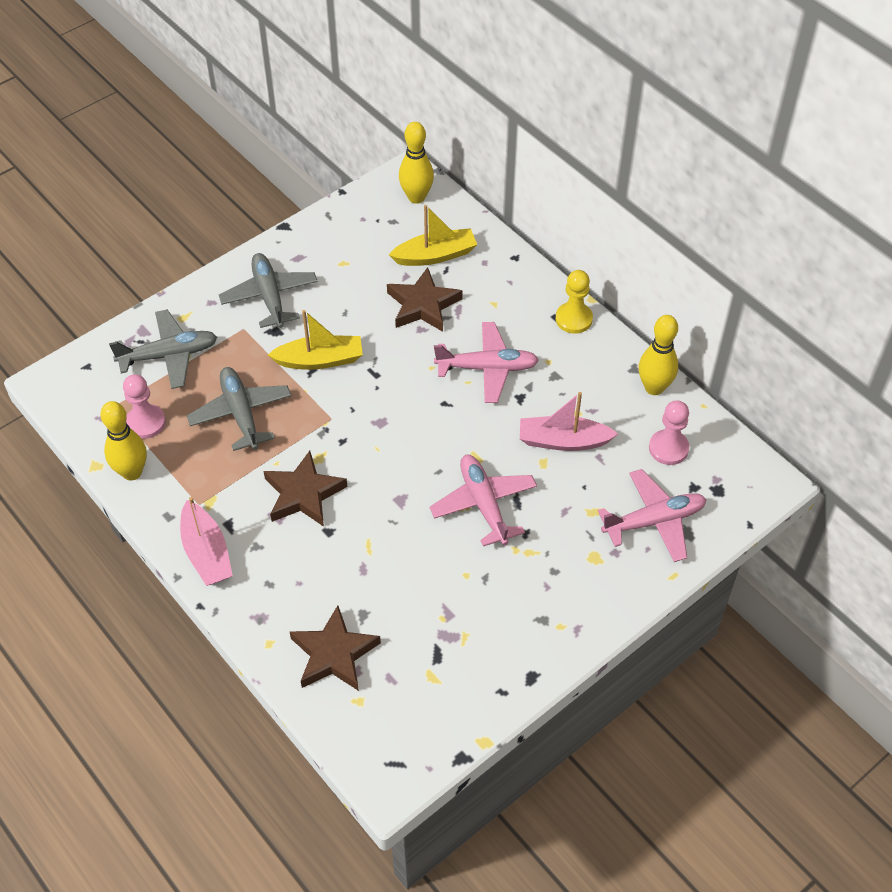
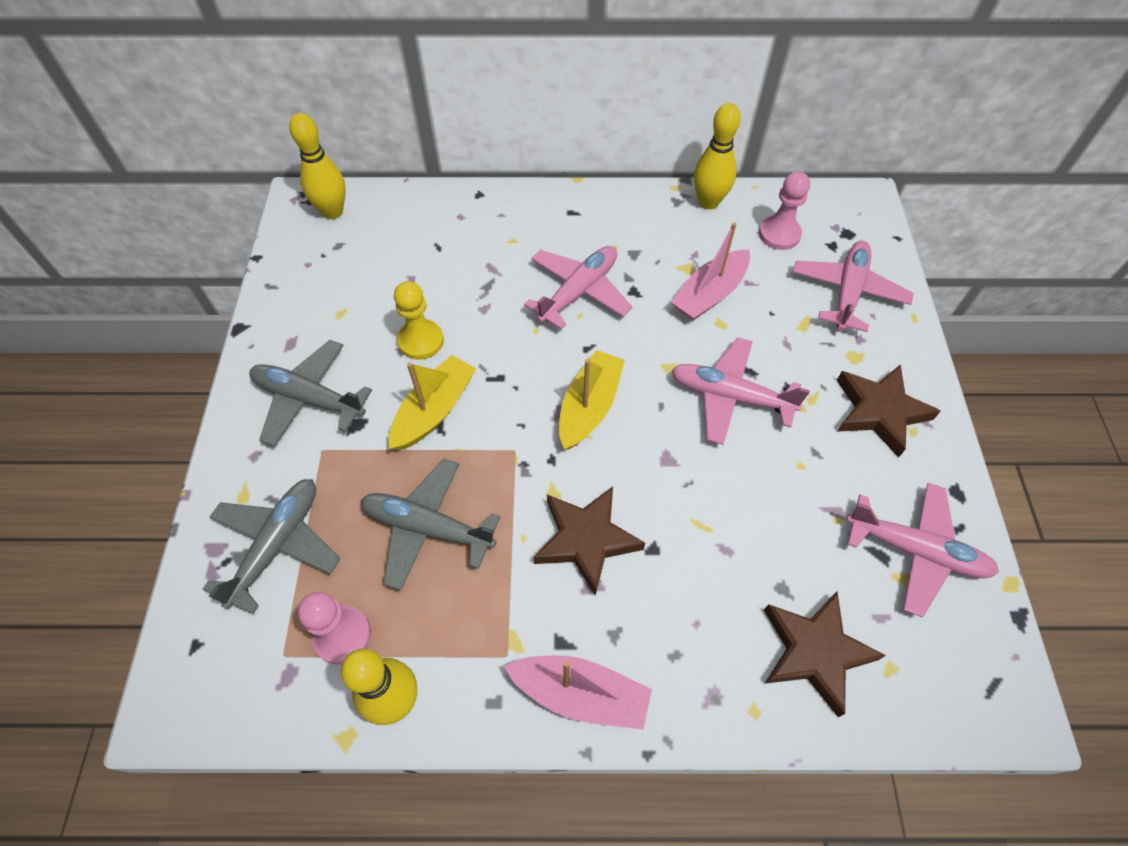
camera: 50 degrees left, 5 degrees up
(423, 305) = (459, 288): brown star -> brown star (879, 411)
(435, 255) = (413, 243): yellow boat -> yellow boat (589, 407)
(459, 674) = (916, 551): none -> pink plane
(573, 319) = (586, 202): yellow pawn -> yellow pawn (421, 341)

